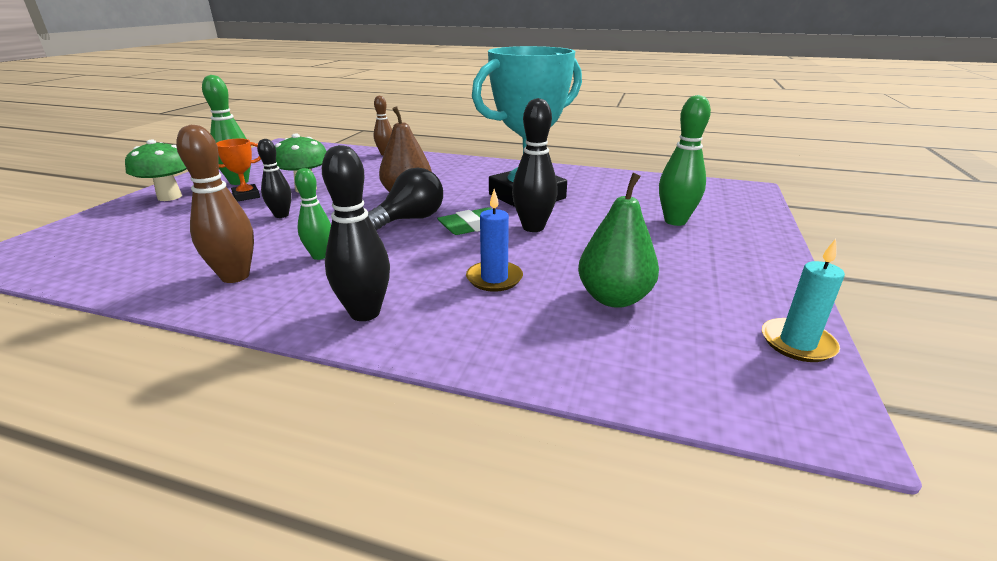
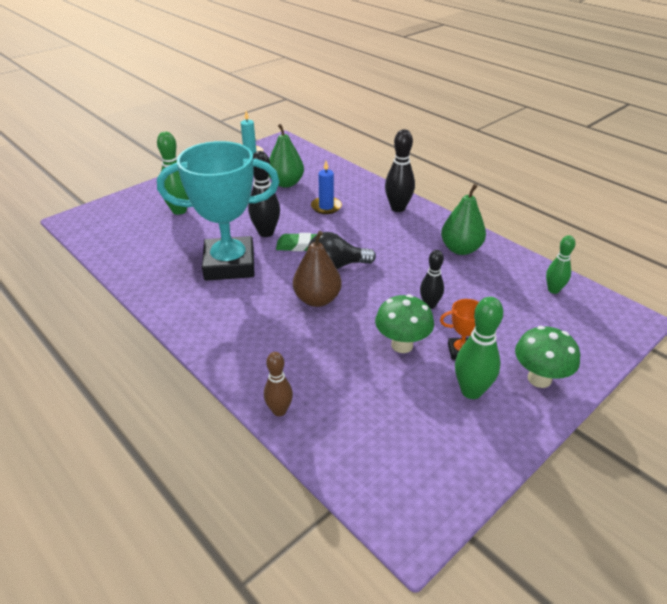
camera: 150 degrees left, 10 degrees up
(235, 276) = (460, 249): brown bowling pin -> green pear
(320, 256) = (409, 250): green bowling pin -> green bowling pin (553, 290)

